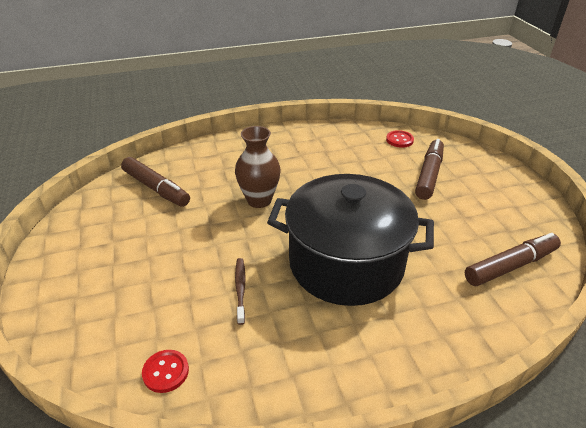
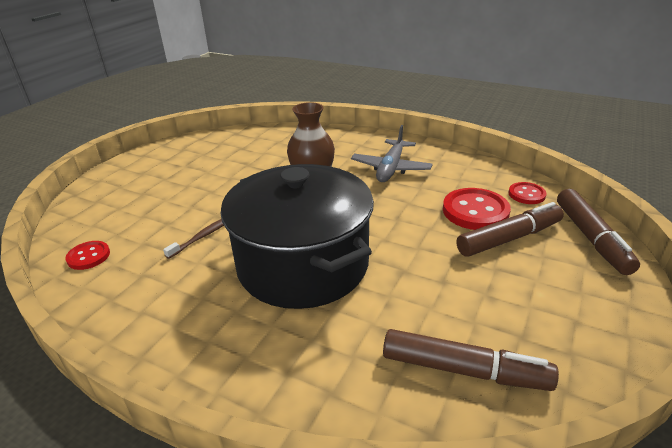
camera: 45 degrees right, 5 degrees down
(156, 188) = (258, 146): brown marker -> brown marker (591, 238)
(295, 159) = (391, 168): none -> grey plane
(389, 166) = (475, 211): none -> red button

